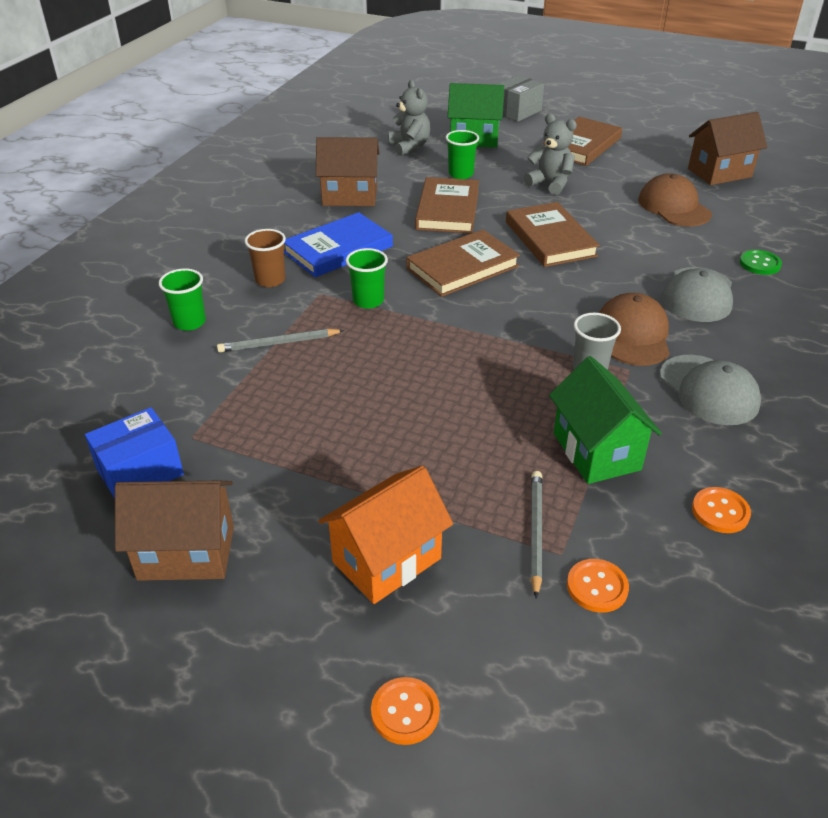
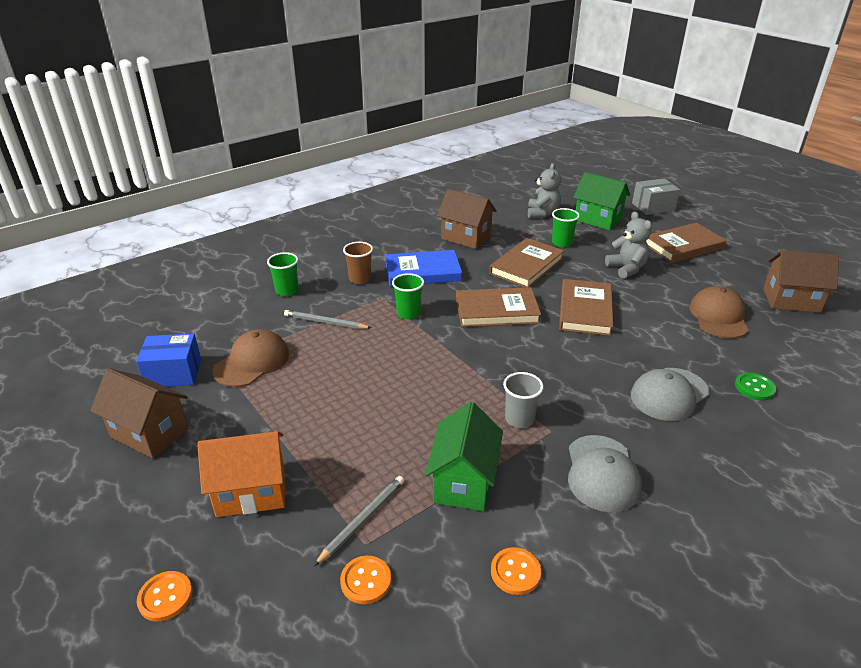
camera: 30 degrees right, 5 degrees down
(633, 334) = (581, 405): brown cap -> brown cap (252, 362)

